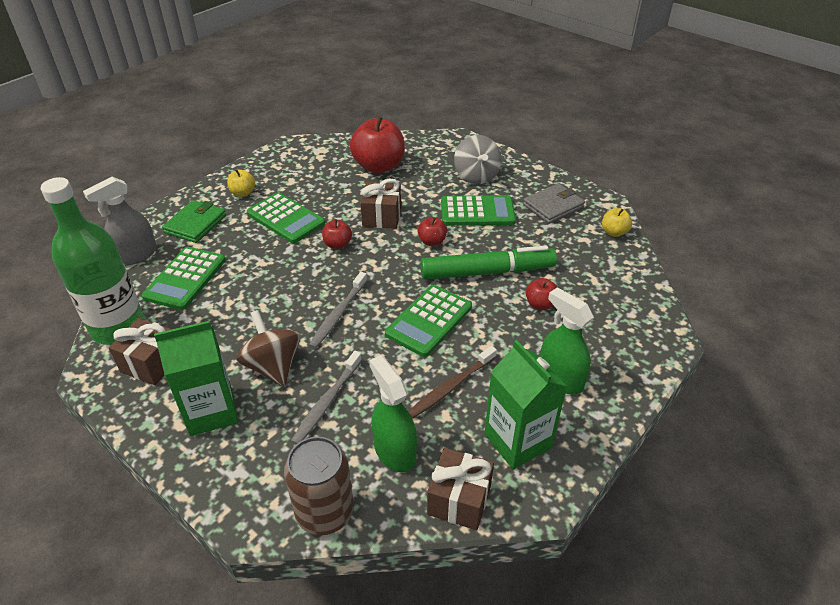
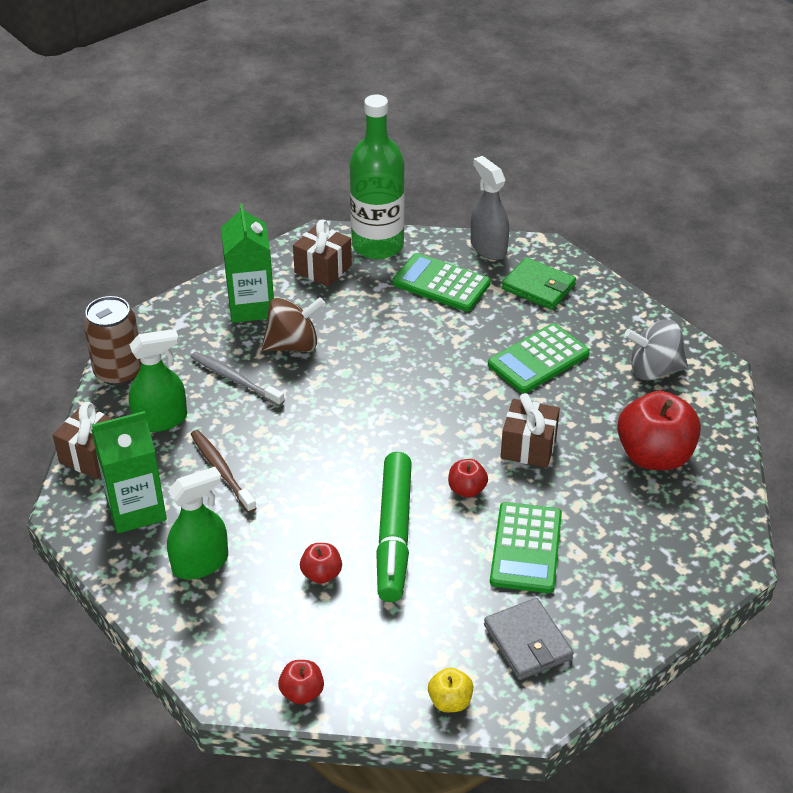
camera: 100 degrees right, 0 degrees up
(243, 193) = (599, 323): yellow apple -> none
(337, 244) = (477, 401): red apple -> red apple (302, 692)
(338, 315) = (353, 394): grey toothbrush -> none
(429, 320) = (323, 467): green calculator -> none
(476, 176) = (618, 564): grey spinning top -> grey spinning top (654, 370)

